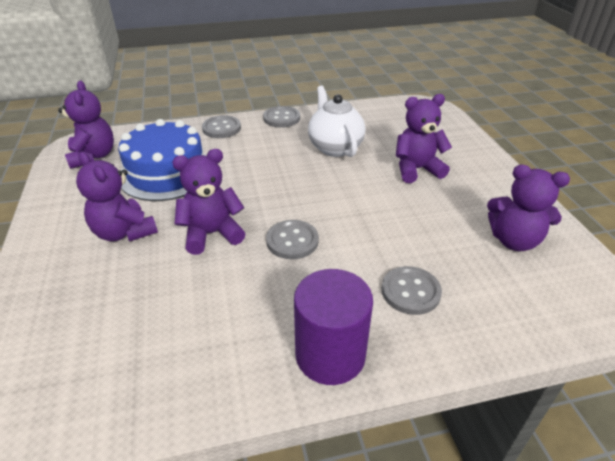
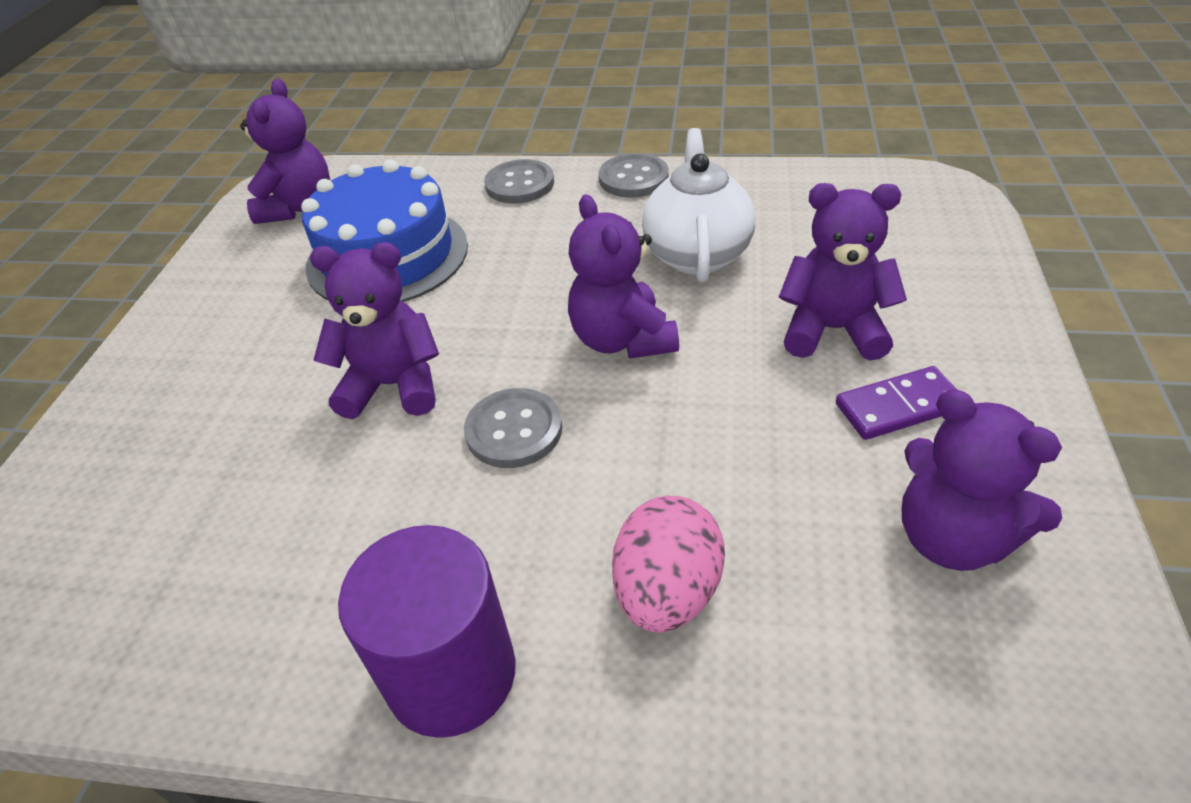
camera: 25 degrees right, 5 degrees up
(124, 232) = (269, 353): purple teddy bear -> purple teddy bear (622, 340)
(410, 291) = (667, 591): grey button -> pink egg
(463, 195) = (898, 406): none -> purple domino

